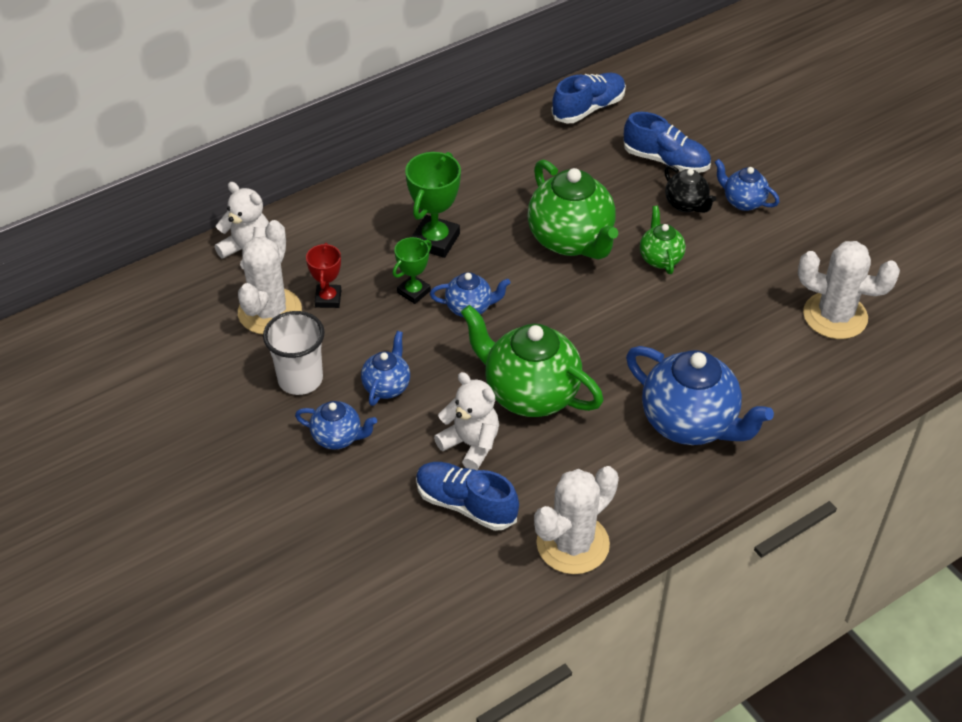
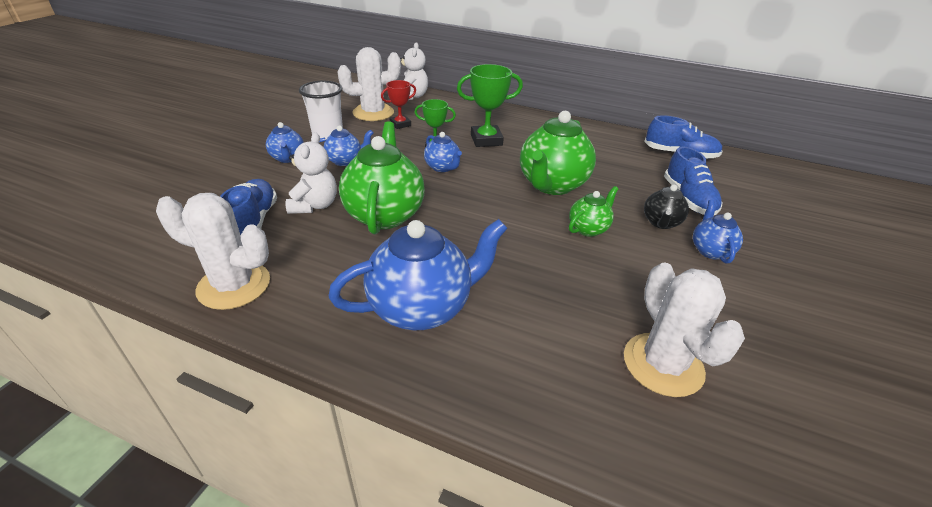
camera: 55 degrees right, 10 degrees down
(690, 423) = (422, 308): blue teapot -> blue teapot turned 120 degrees counterclockwise

